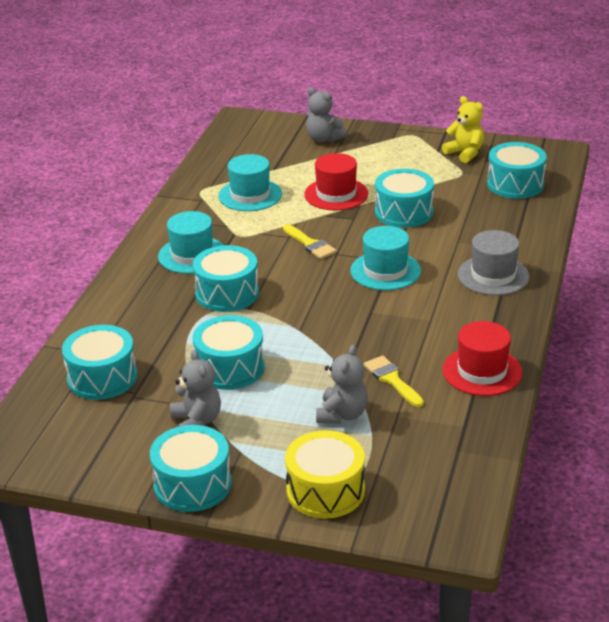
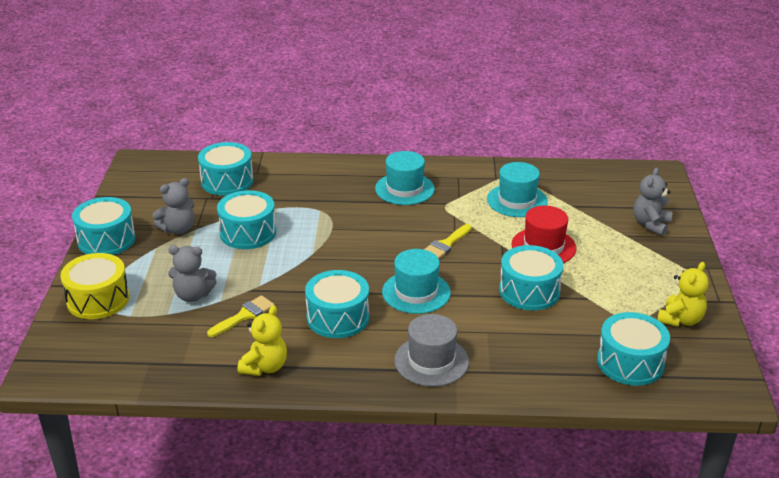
camera: 75 degrees right, 0 degrees up
(227, 293) = (352, 215): turquoise drum -> turquoise drum (338, 318)
(482, 371) = (265, 367): red hat -> yellow teddy bear

